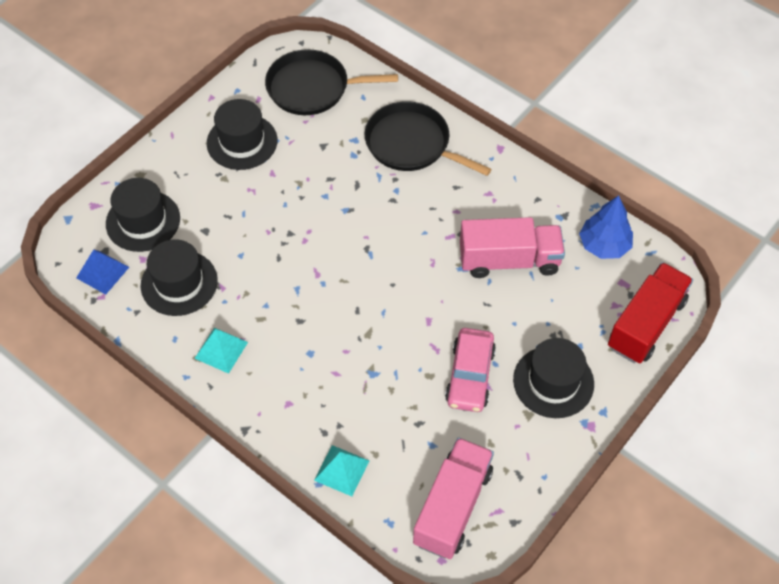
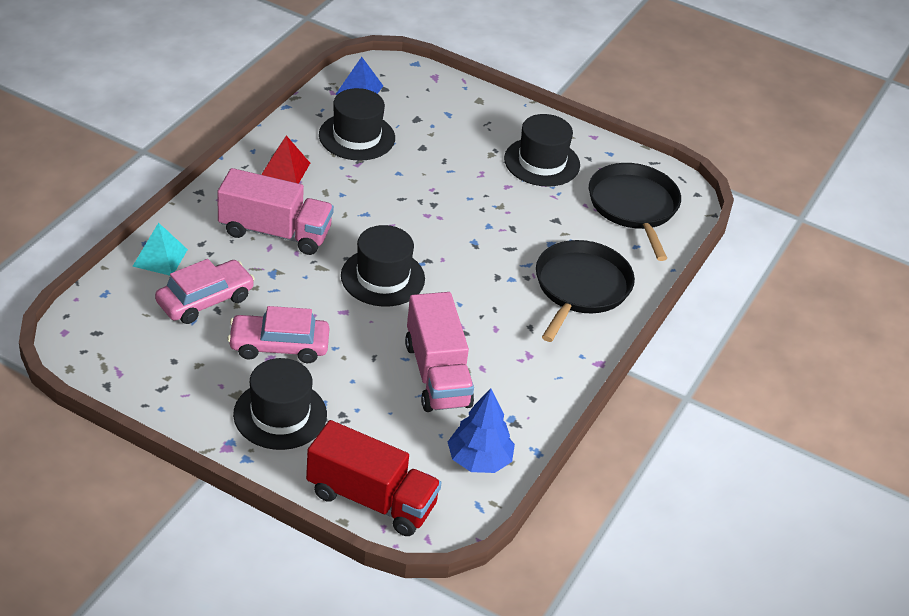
camera: 75 degrees right, 15 degrees down
(143, 221) = (424, 107): black hat -> black hat (382, 277)
(221, 350) = (285, 169): turquoise pyramid -> red pyramid
(406, 433) = (205, 300): none -> pink car
(452, 507) = (123, 338): pink truck -> pink truck (275, 232)

